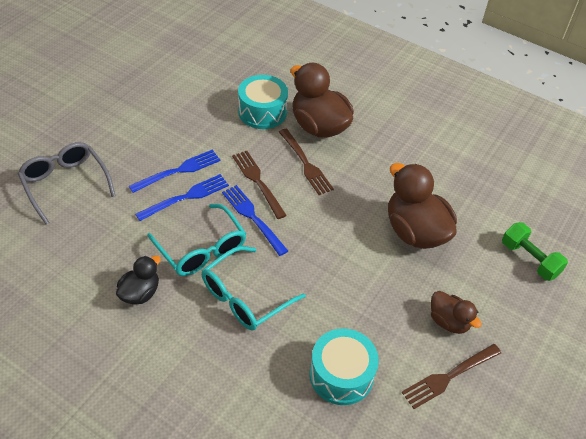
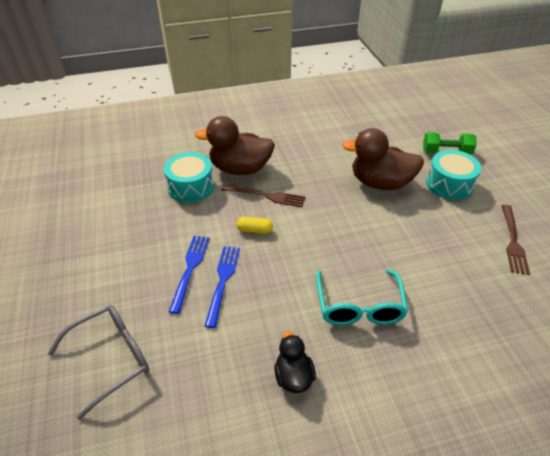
camera: 45 degrees left, 5 degrees down
(65, 184) = (111, 359): grey glasses -> grey glasses turned 135 degrees clockwise
(201, 249) = (286, 304): turquoise glasses -> none
(253, 217) = (286, 254): blue fork -> none
(258, 182) = (254, 230): brown fork -> yellow capsule
(341, 375) = (475, 295): turquoise drum -> turquoise drum (449, 184)
(449, 321) = (467, 214): brown duck -> none

